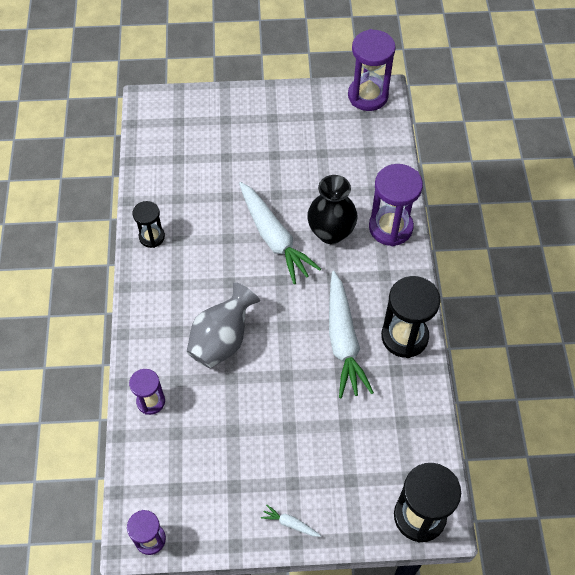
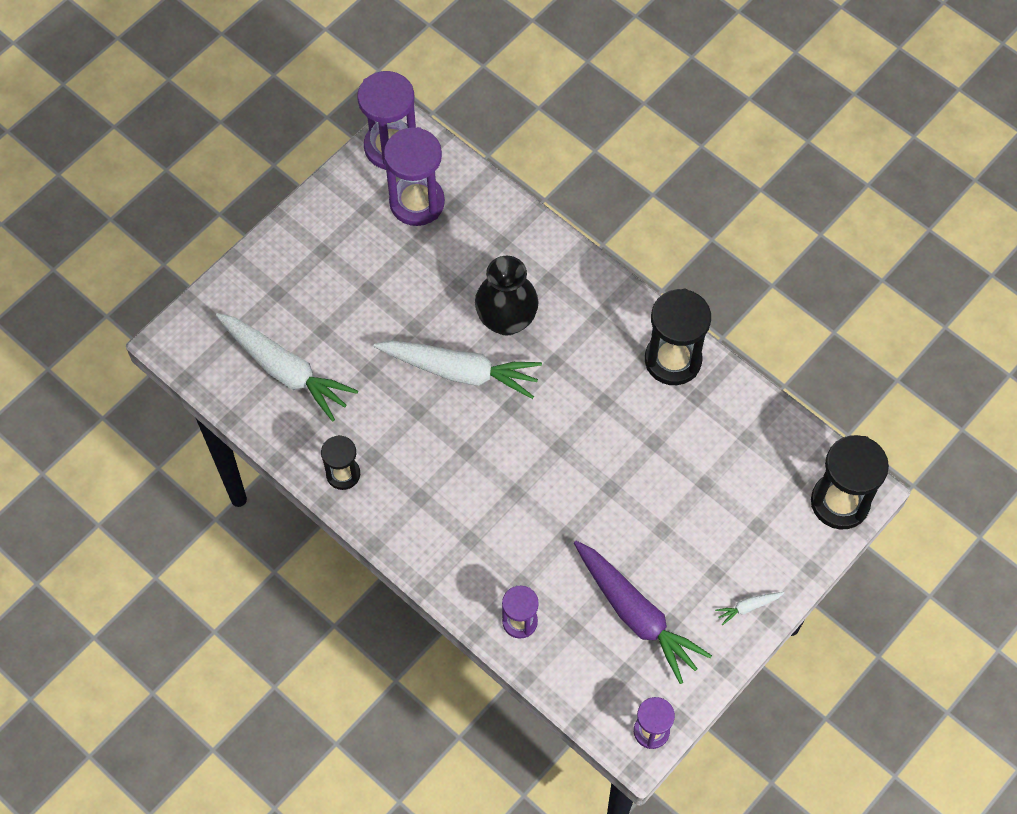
camera: 45 degrees left, 5 degrees up
(219, 462) = (636, 615): none -> purple carrot
(222, 340) = (520, 509): grey vase -> none
(343, 341) = (625, 412): white carrot -> white carrot (285, 370)
(390, 227) = (555, 267): purple hourglass -> purple hourglass (417, 202)

